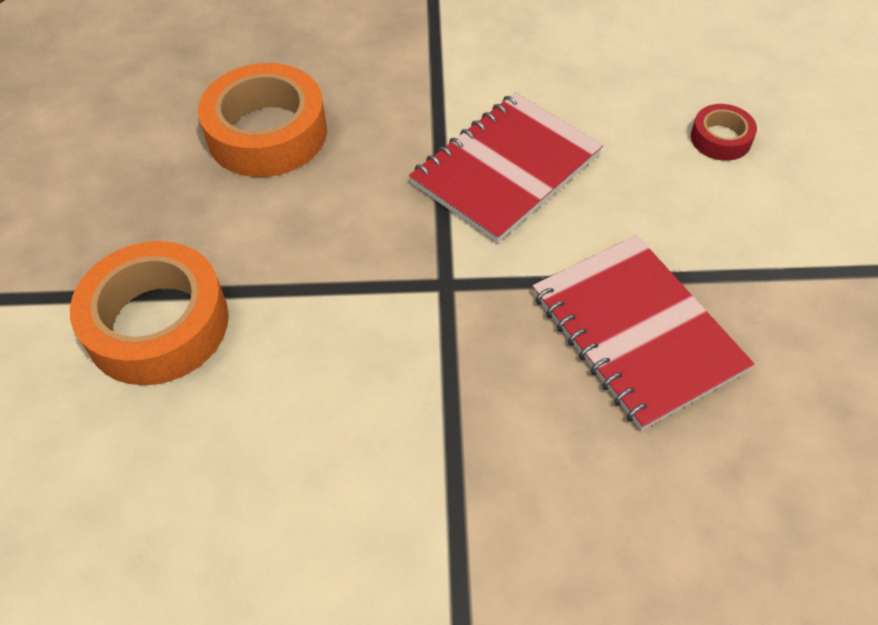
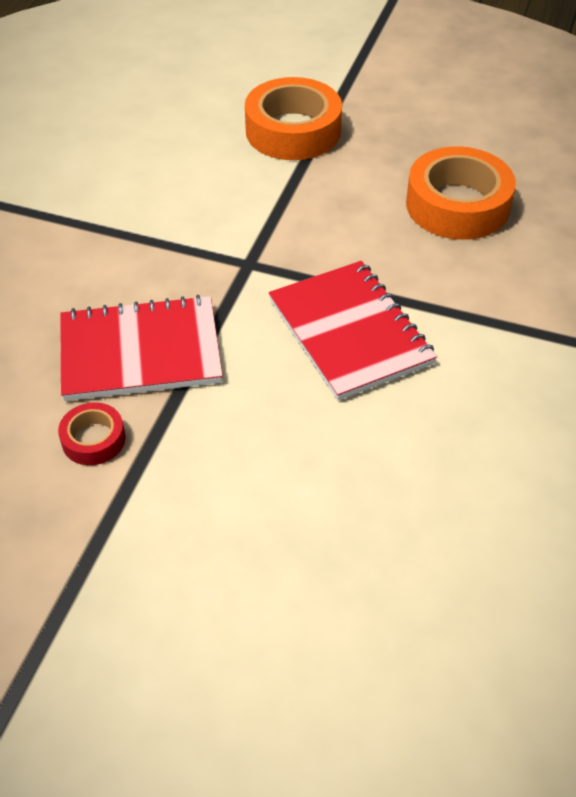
camera: 110 degrees right, 5 degrees down
(720, 139) = (314, 507): red tape -> red tape (93, 439)

